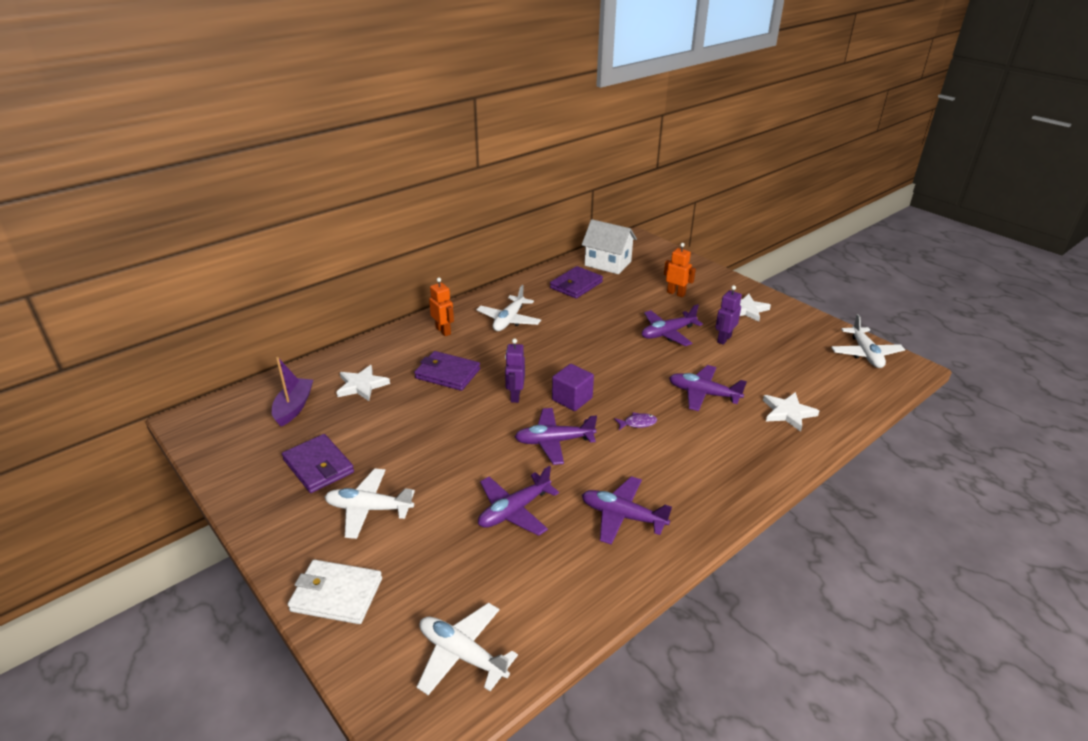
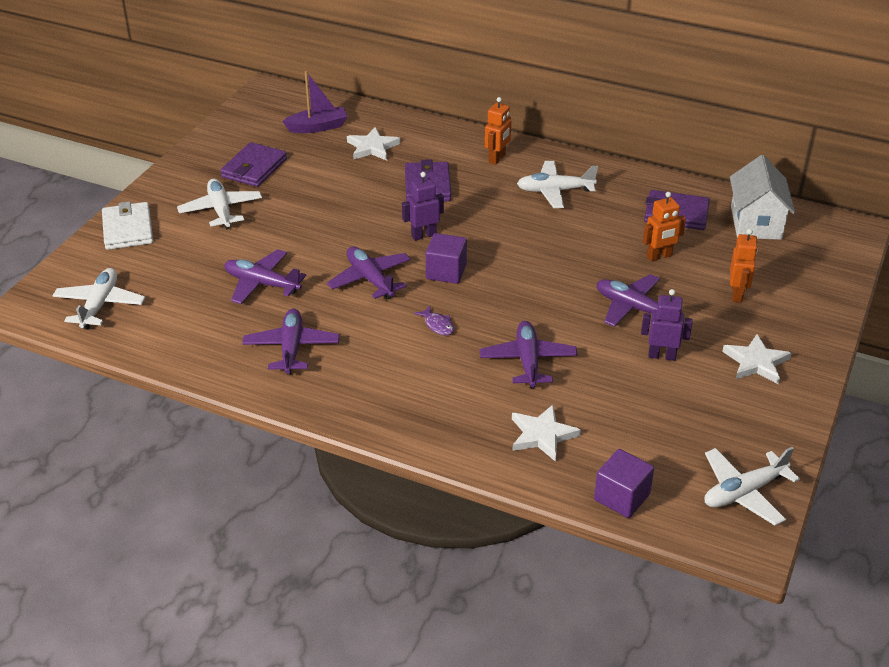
camera: 65 degrees right, 5 degrees up
(618, 306) = (659, 256): none -> orange robot
(860, 400) = (621, 497): none -> purple cube

